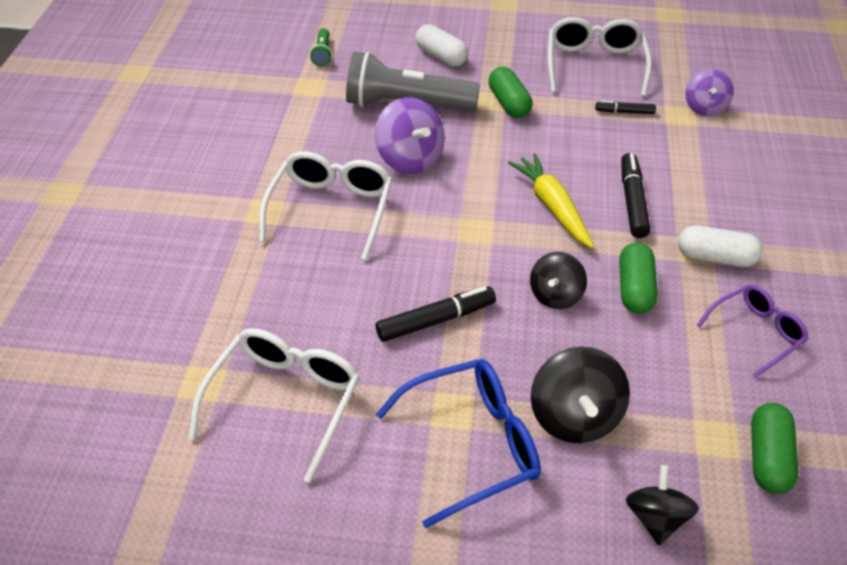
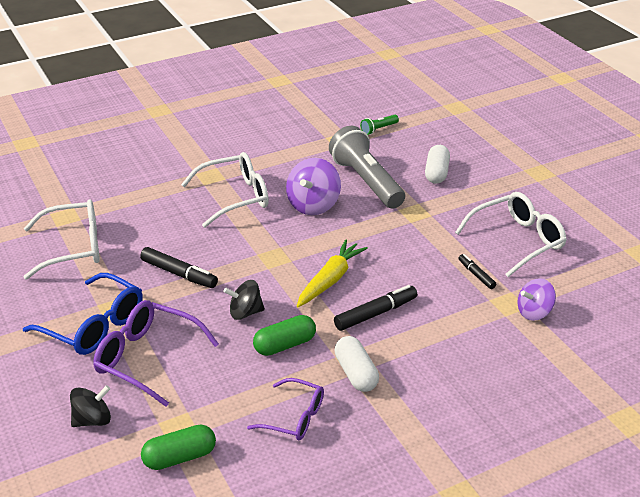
camera: 55 degrees right, 10 degrees down
(509, 103) = (420, 220): green capsule -> none
(574, 417) = (147, 358): black spinning top -> purple glasses

